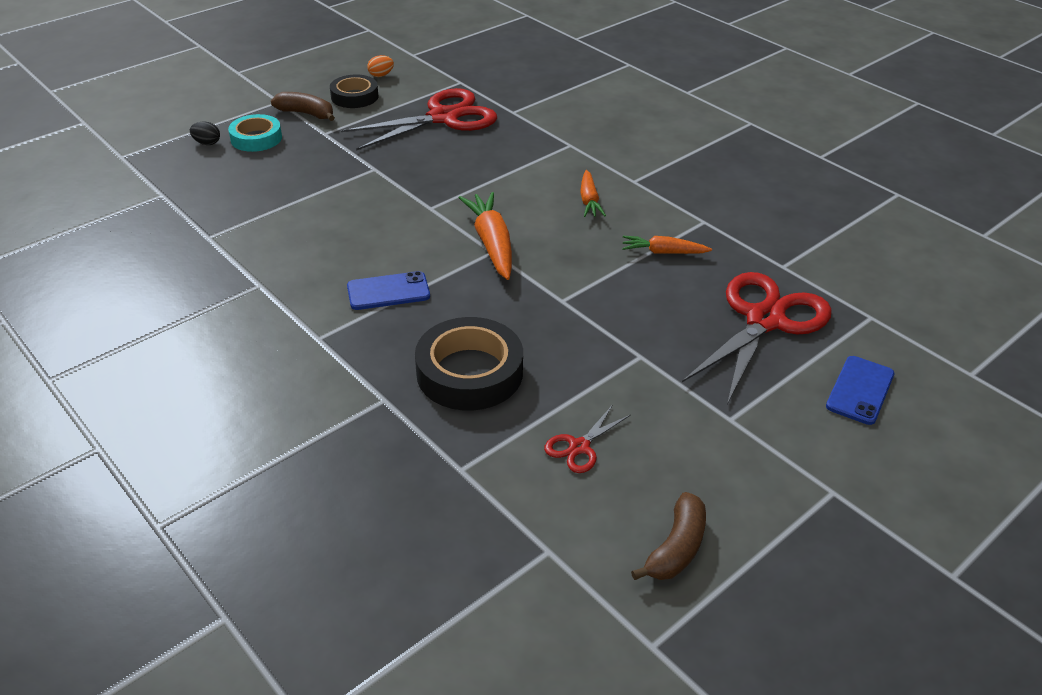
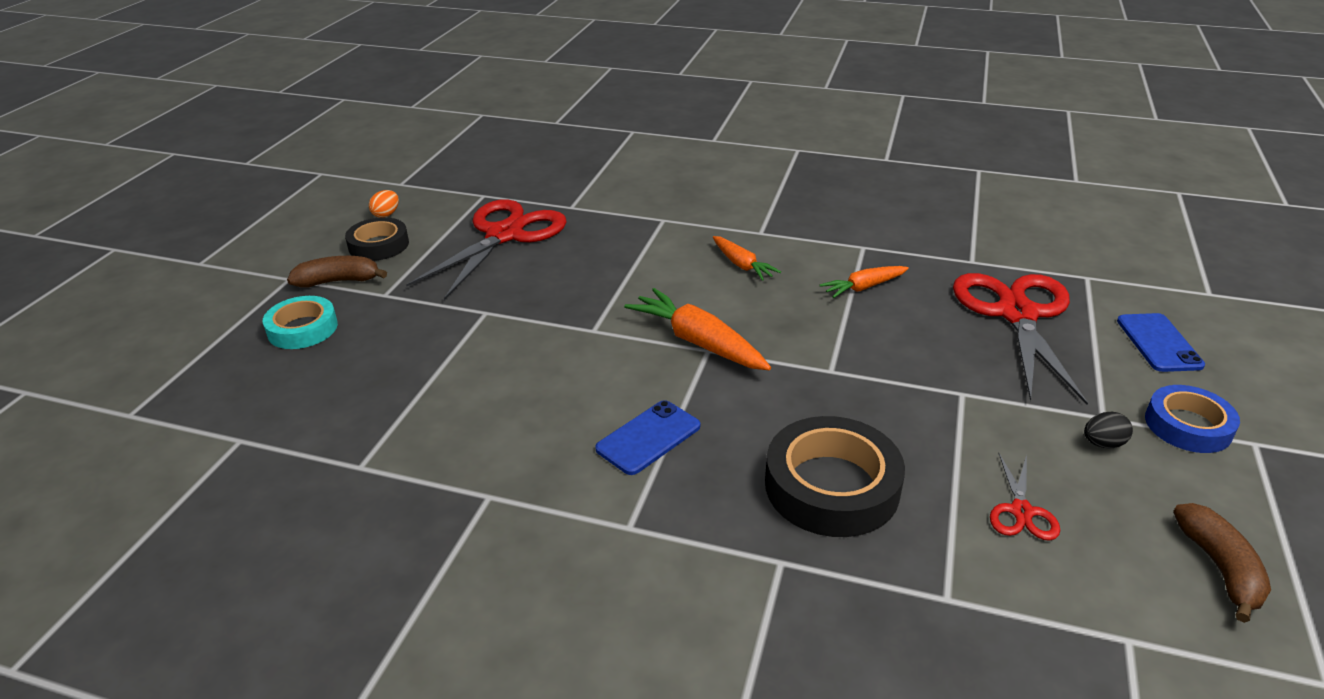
camera: 30 degrees left, 5 degrees down
(207, 143) = (241, 356): black egg -> black egg (1103, 444)
(793, 455) = (1188, 425): none -> blue tape

